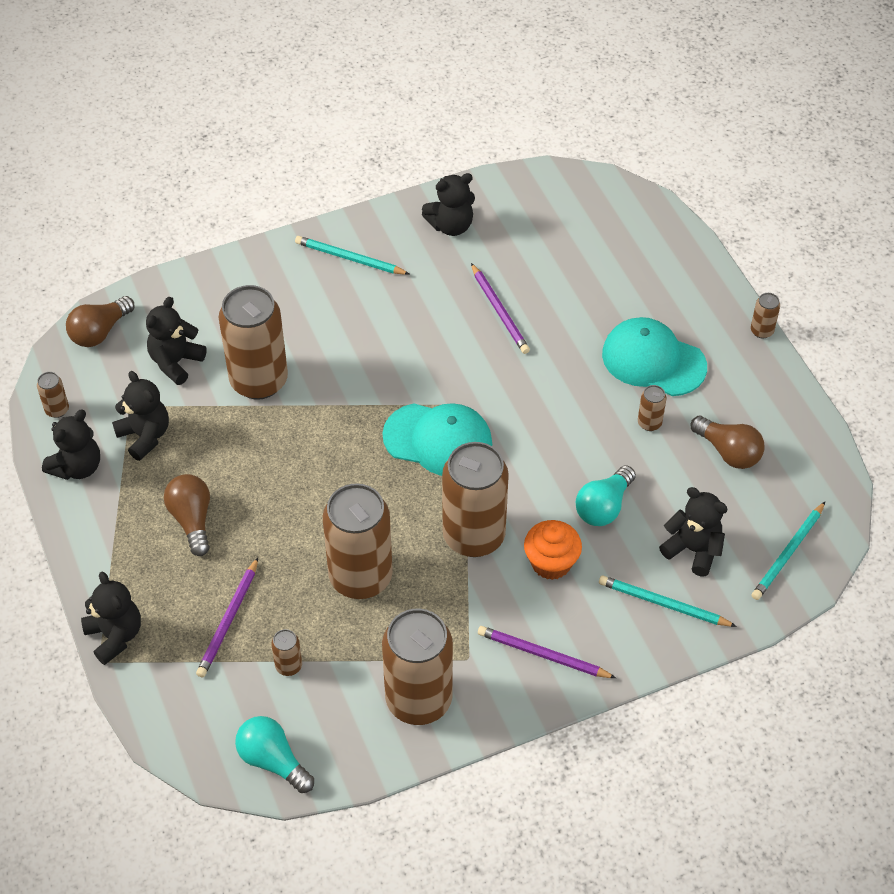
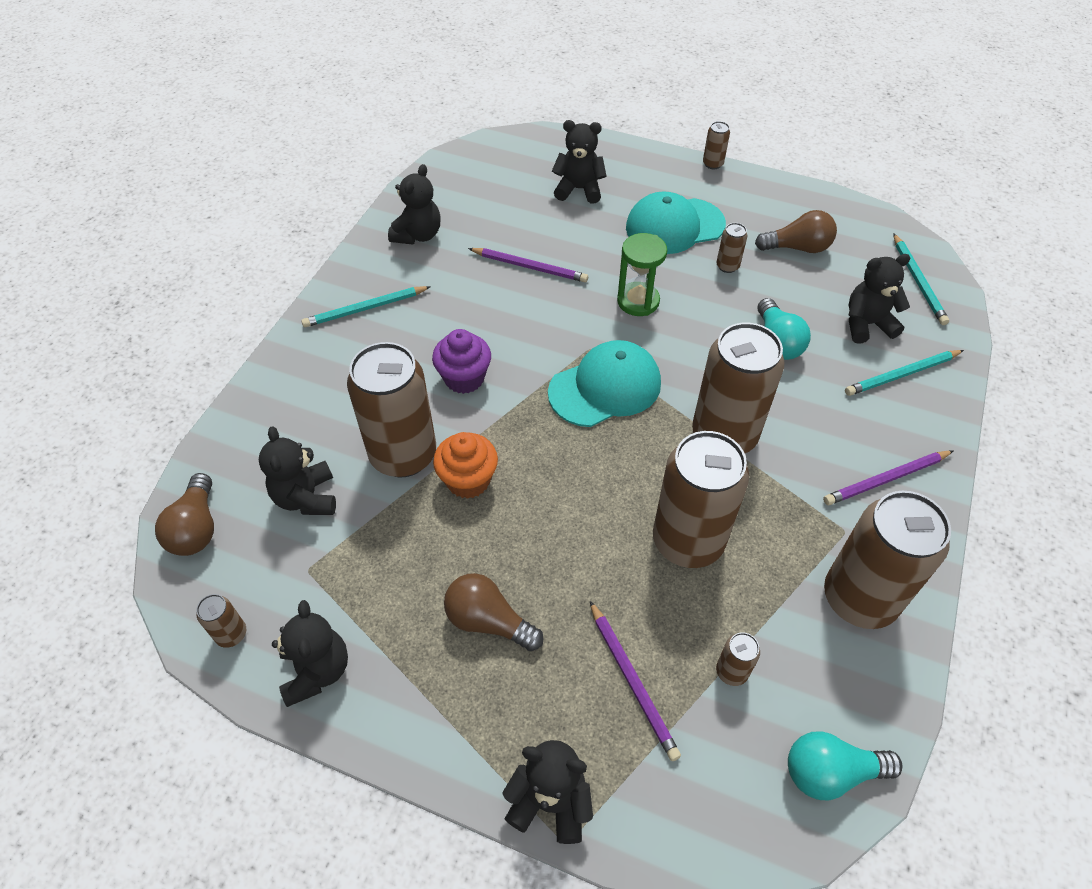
camera: 45 degrees left, 0 degrees up
(145, 436) = (353, 585): black teddy bear -> black teddy bear (579, 189)
(355, 359) = (464, 378): none -> purple cupcake
(543, 397) = (638, 301): none -> green hourglass
(551, 563) = (799, 409): orange cupcake -> orange cupcake (468, 480)

